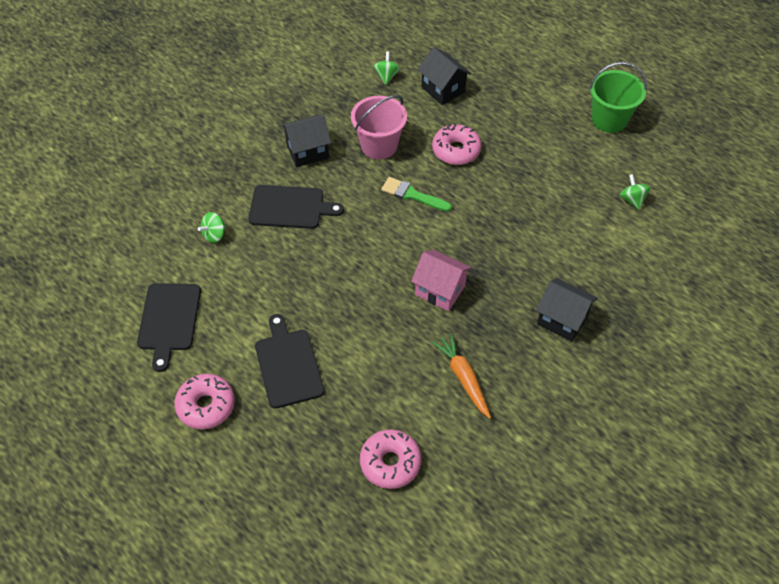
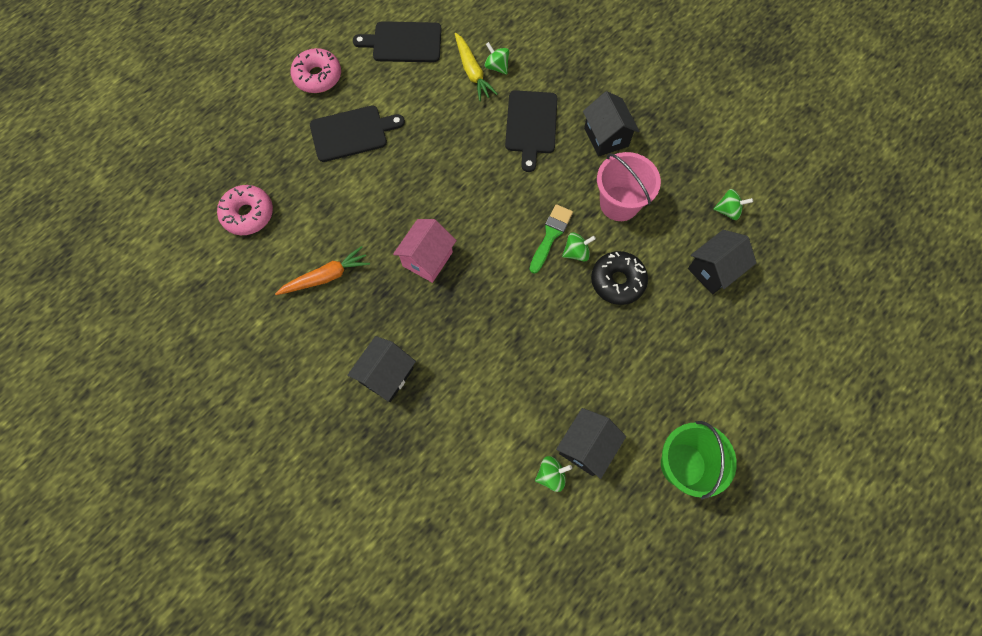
camera: 90 degrees right, 15 degrees up
(218, 256) = (472, 72): none -> yellow carrot
(429, 177) = (576, 252): none -> green spinning top
(456, 150) = (617, 281): pink donut -> black donut
(605, 176) = (586, 447): none -> black house

